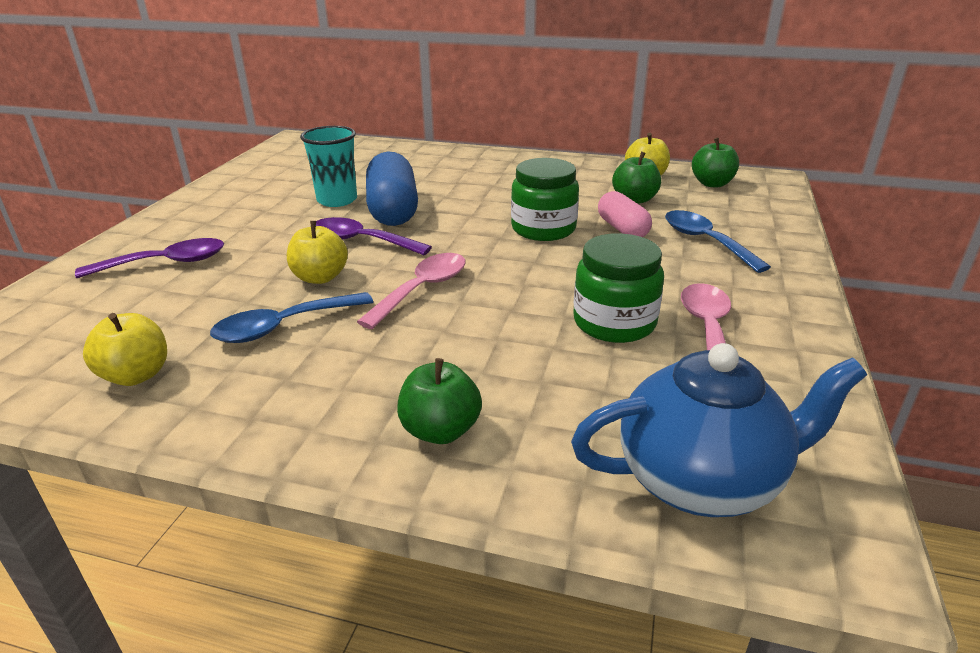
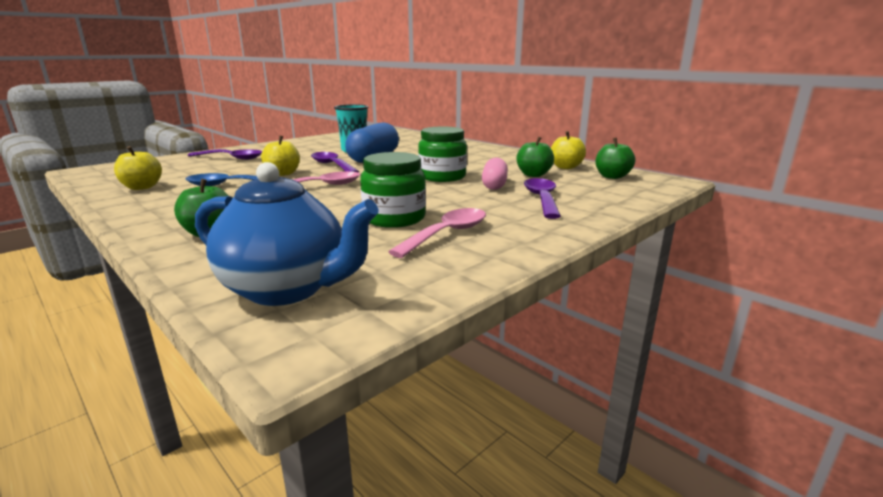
camera: 30 degrees right, 10 degrees down
(706, 241) = (542, 199): blue spoon -> purple spoon

